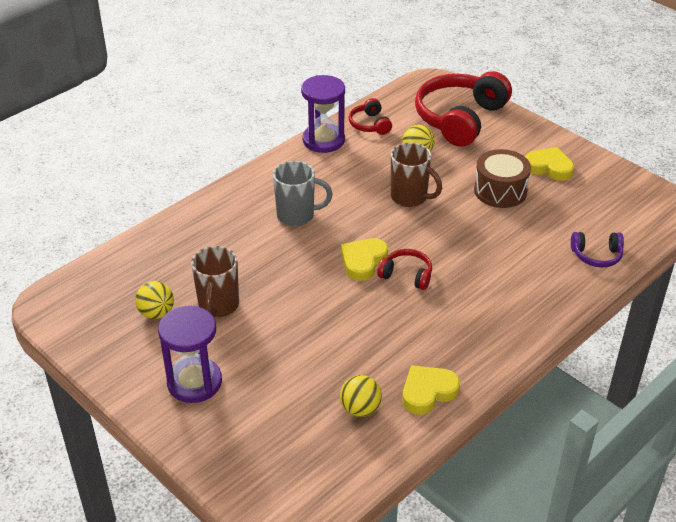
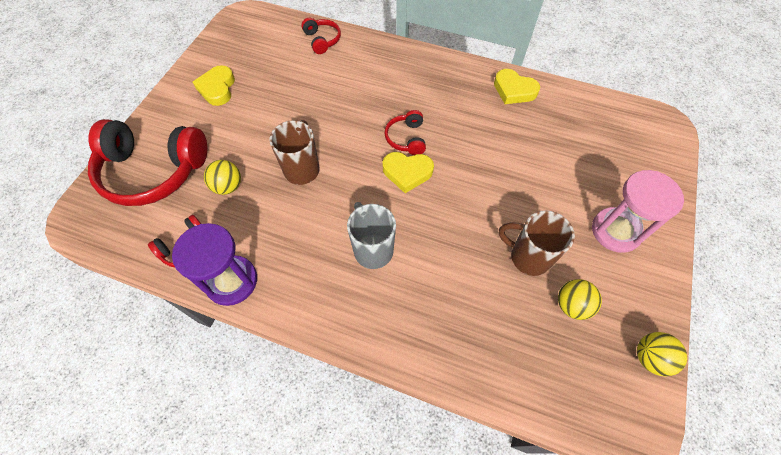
camera: 115 degrees left, 20 degrees up
(194, 382) = (615, 231): purple hourglass -> pink hourglass
(218, 306) = (528, 257): brown mug -> brown mug turned 135 degrees counterclockwise
(360, 409) = (556, 119): yellow ball -> yellow ball (649, 358)
(500, 191) = (265, 111): brown drum -> none
(596, 256) = (322, 40): purple headphones -> red headphones

